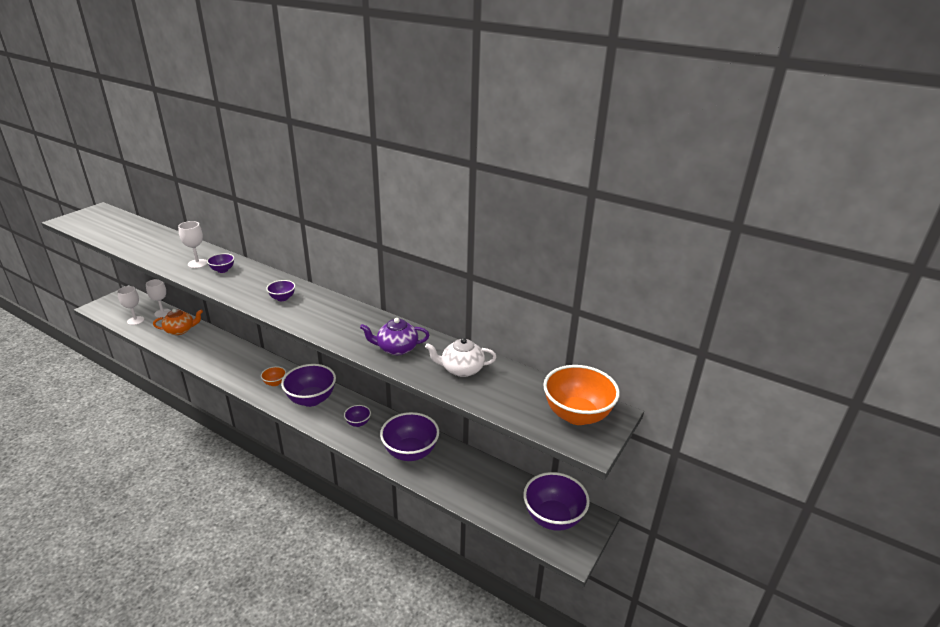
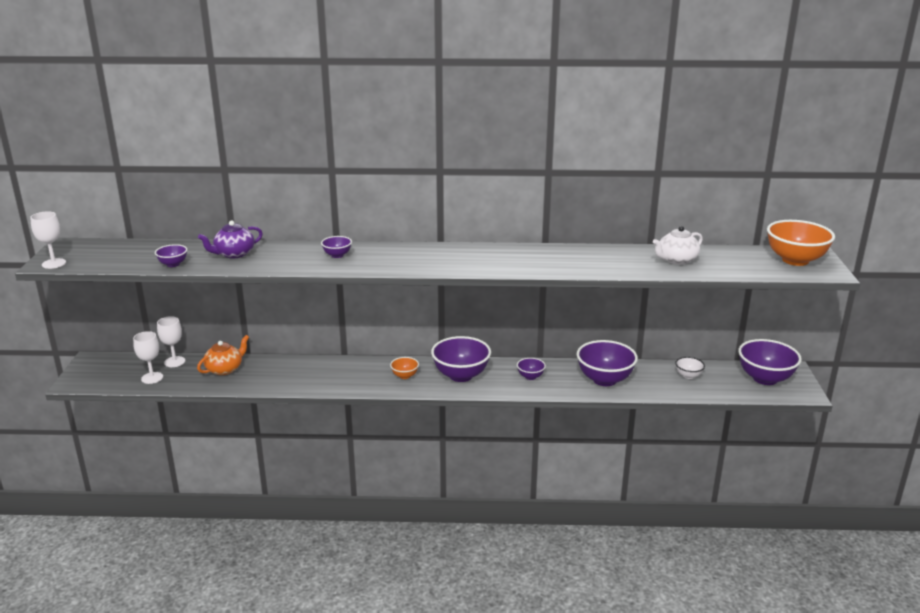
camera: 30 degrees left, 5 degrees down
(197, 263) = (299, 257): white goblet -> white goblet (54, 263)
(282, 298) = (441, 259): purple bowl -> purple bowl (173, 264)
(396, 348) = (605, 262): purple teapot -> purple teapot (234, 254)
(485, 481) = (688, 376): none -> white bowl

